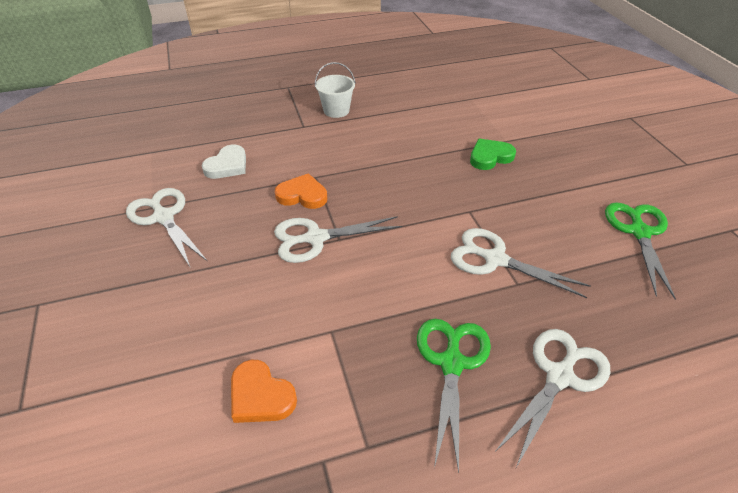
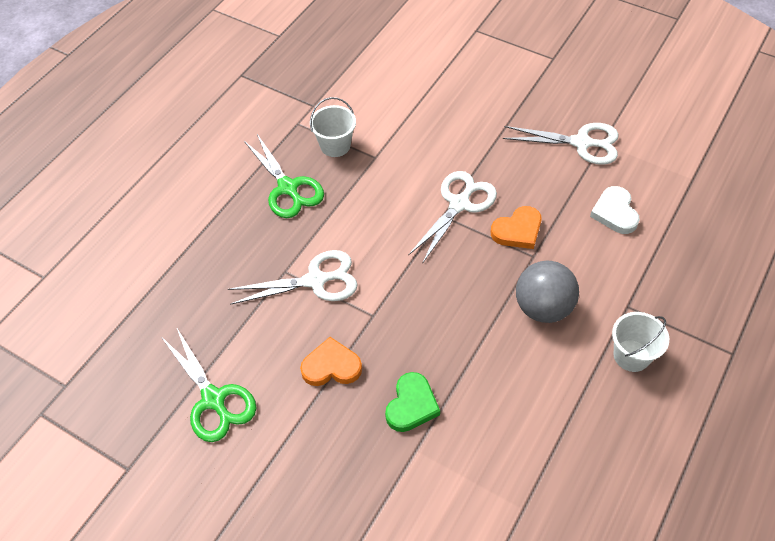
camera: 140 degrees right, 10 degrees up
(260, 396) = (374, 106): orange heart -> orange heart (331, 366)
(351, 151) = (543, 308): none -> grey ball
(355, 376) = (335, 145): none -> white bucket
(559, 376) = (218, 224): white scissors -> none

